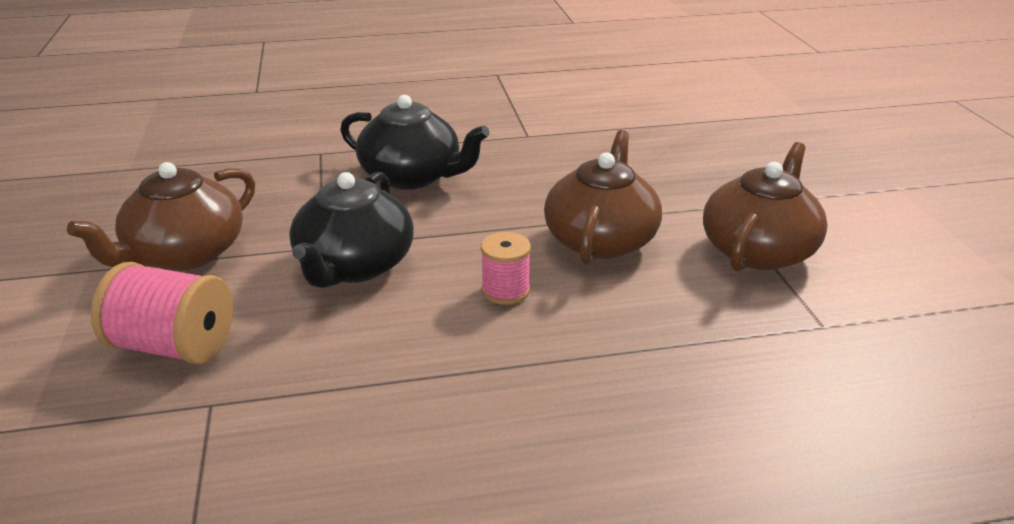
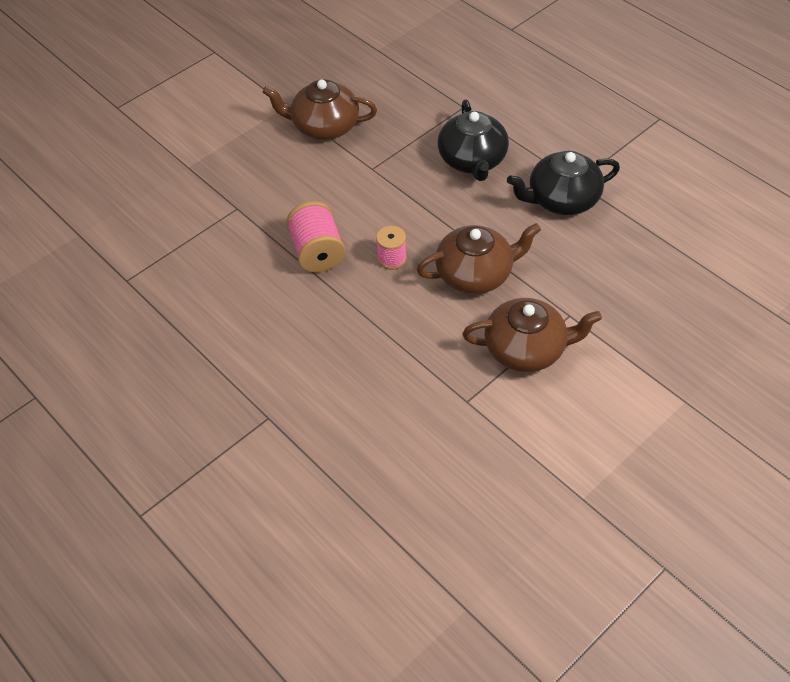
camera: 60 degrees right, 20 degrees up
(174, 346) = (260, 172): pink spool -> pink spool (317, 252)
(354, 265) = (365, 191): black teapot -> black teapot (562, 199)

